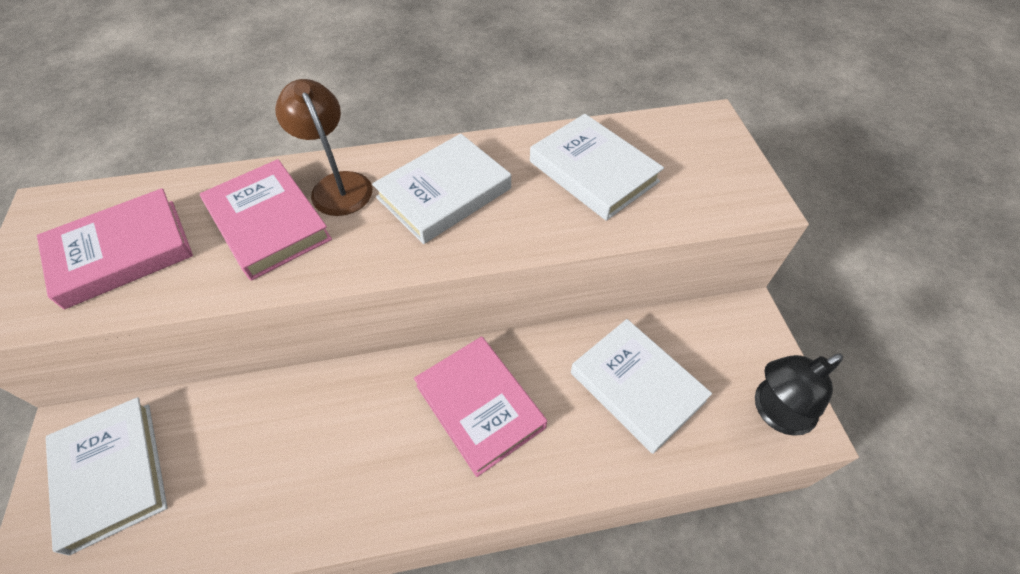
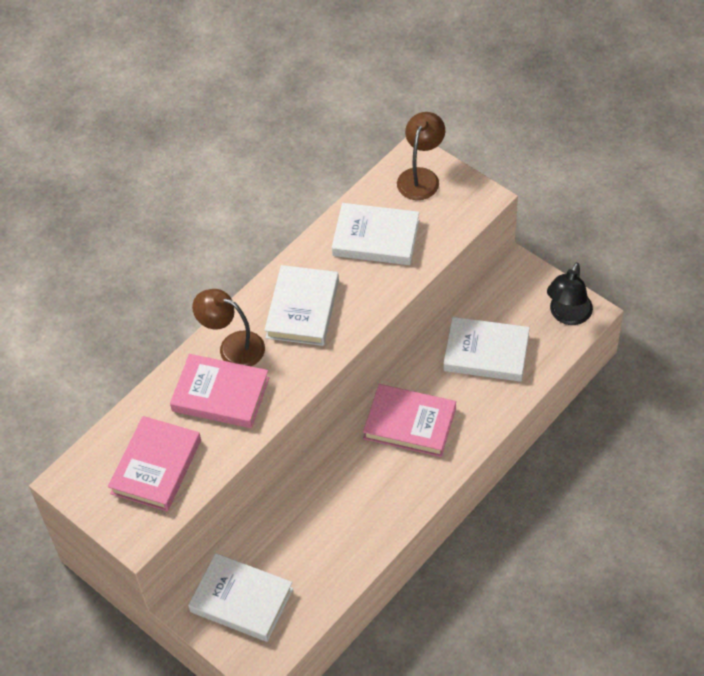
camera: 35 degrees left, 0 degrees up
(700, 142) = (421, 177): none -> brown lamp

